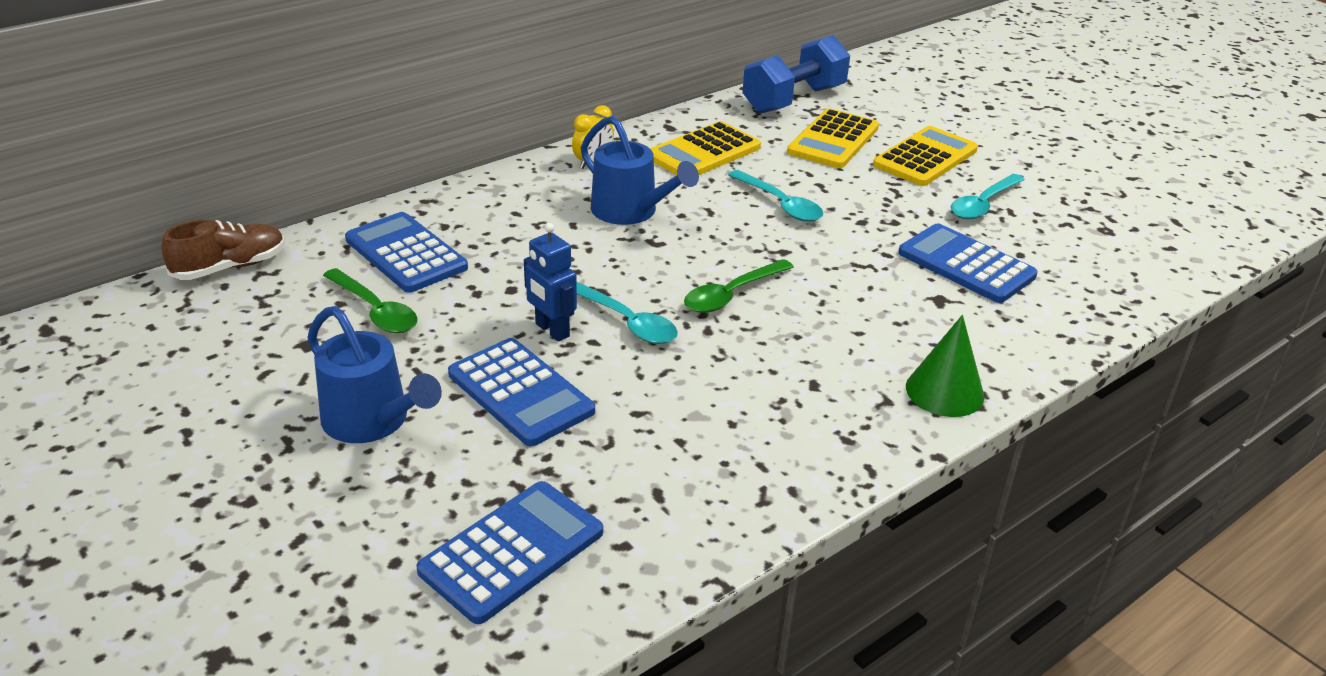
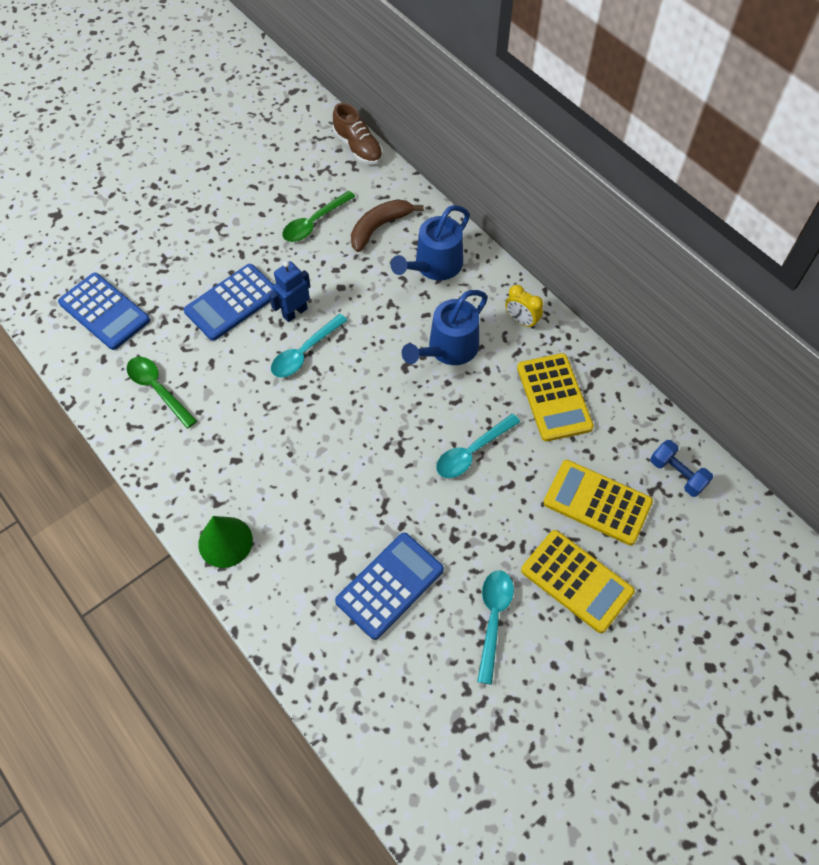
camera: 90 degrees right, 25 degrees up
(372, 421) = (210, 239): blue watering can -> blue watering can (434, 266)
(406, 253) = (379, 227): blue calculator -> brown banana
(703, 152) = (554, 397): yellow calculator -> yellow calculator turned 150 degrees counterclockwise
(732, 294) = (339, 414): green spoon -> green spoon (158, 389)
(793, 100) = (677, 474): blue dumbbell -> blue dumbbell, size x0.54
(983, 204) = (493, 619): turquoise spoon -> turquoise spoon turned 60 degrees clockwise

